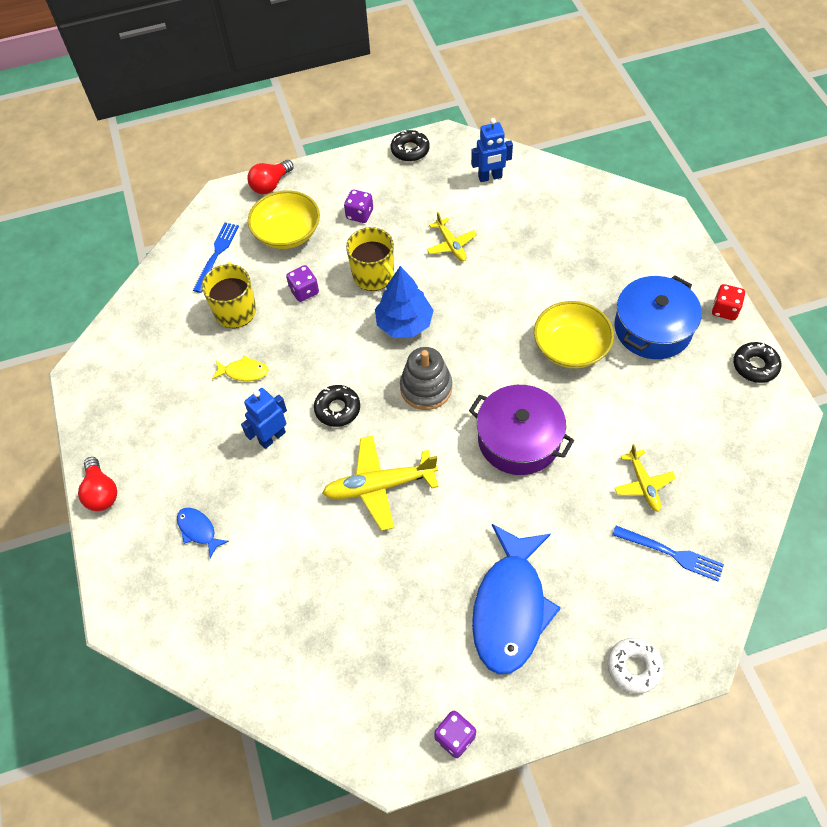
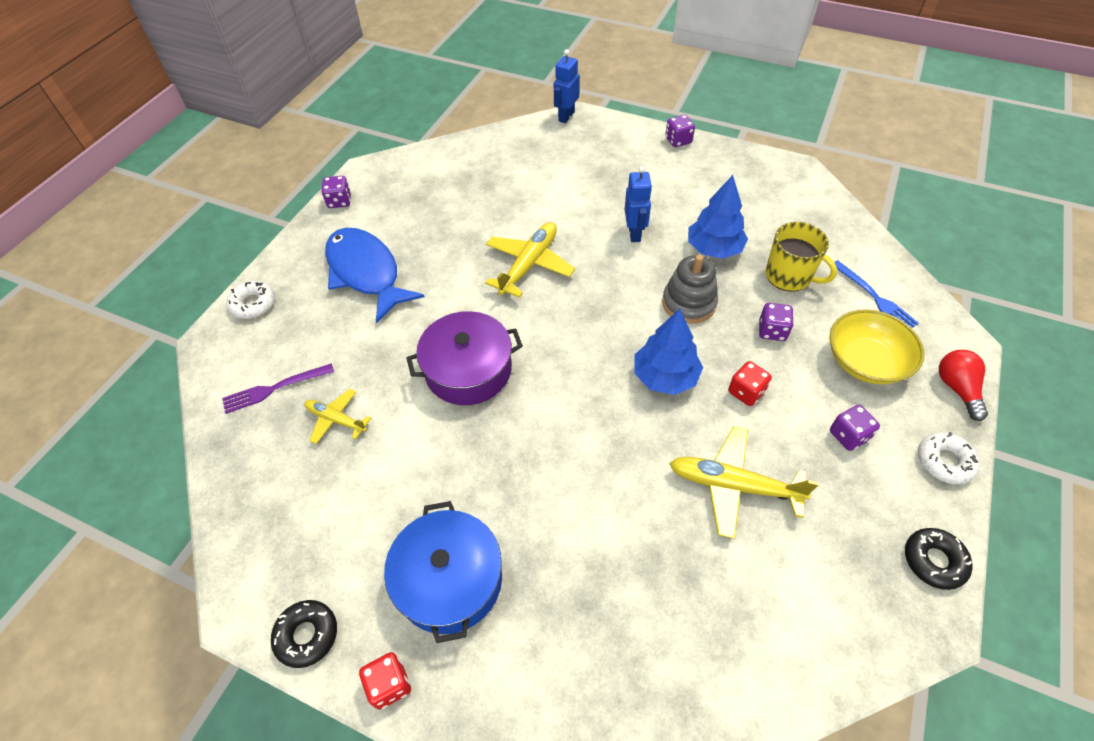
camera: 130 degrees right, 5 degrees down
(101, 492) = (678, 141): red light bulb -> purple dice
(198, 530) = (600, 167): blue fish -> none
(244, 372) = (714, 249): yellow fish -> blue tree
(337, 169) = (944, 461): none -> white donut
(337, 409) = (620, 281): black donut -> none
(374, 276) = (746, 392): yellow mug -> red dice
(426, 388) = (581, 345): grey stacking toy -> grey stacking toy (688, 303)
(451, 245) = (734, 485): yellow plane -> yellow plane, size x1.68
(490, 177) = (816, 613): blue robot -> blue robot (566, 116)
(570, 347) = (507, 484): yellow bowl -> none
(672, 554) = (273, 389): blue fork -> purple fork

